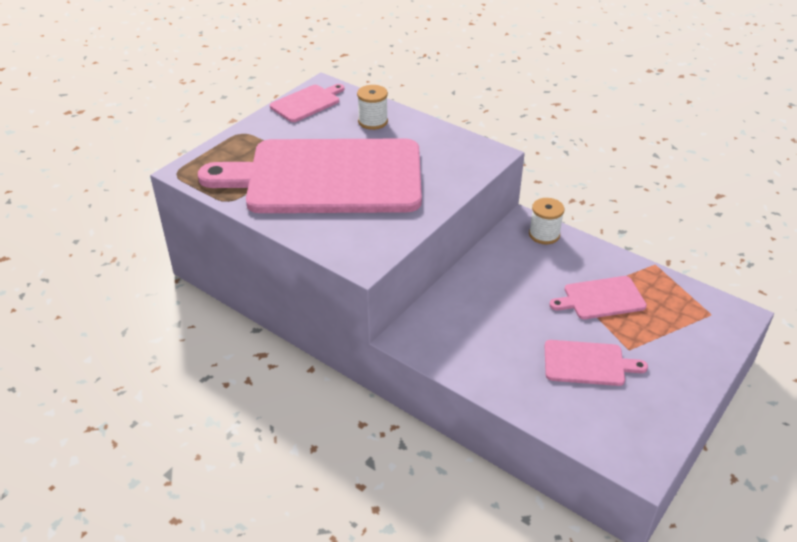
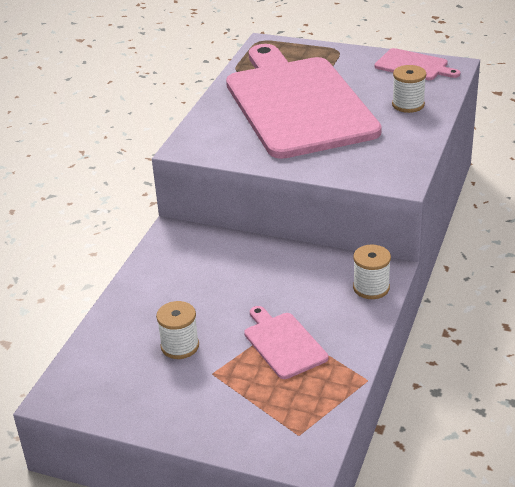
camera: 75 degrees right, 5 degrees down
(588, 363) = (180, 346): pink cutting board -> white spool

